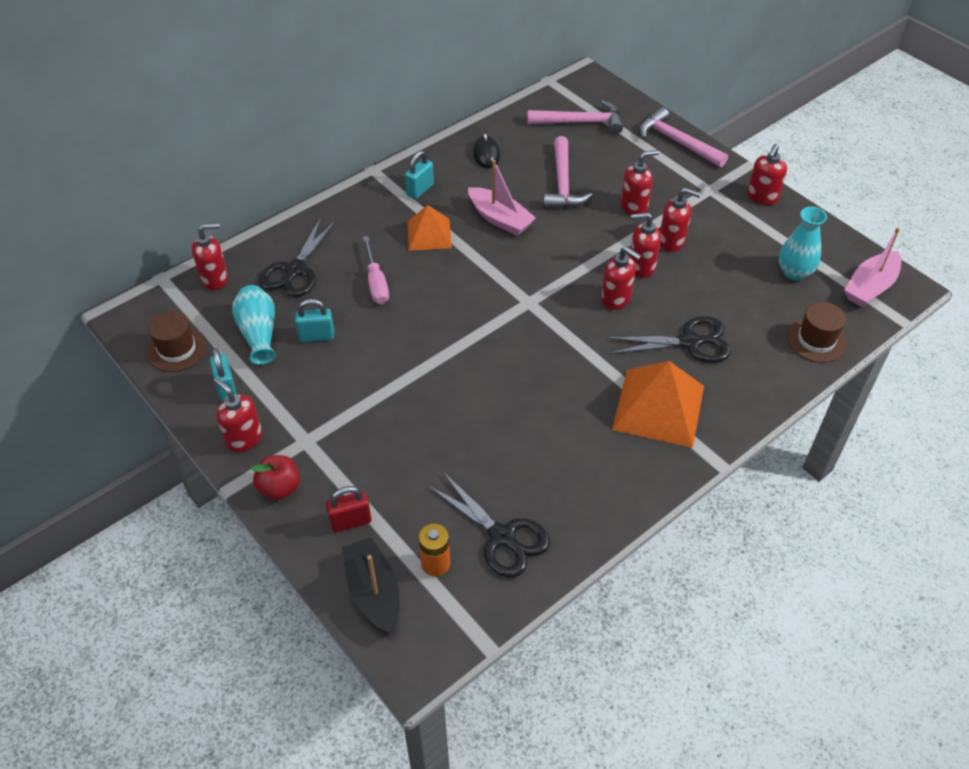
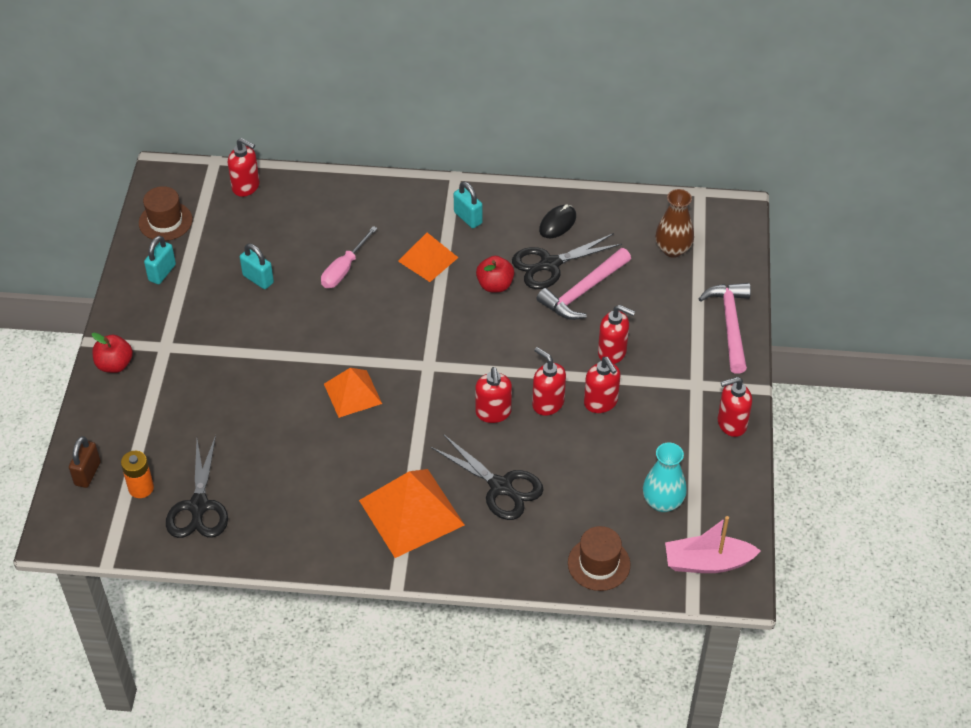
camera: 45 degrees right, 0 degrees up
(244, 438) = (132, 315): red soap dispenser -> none
(259, 333) = (225, 249): turquoise vase -> none
(295, 270) = (304, 219): black scissors -> black scissors (550, 264)
(350, 521) = (127, 420): red padlock -> none
(373, 592) = (87, 473): black boat -> brown padlock
(420, 190) = (468, 218): turquoise padlock -> turquoise padlock turned 60 degrees clockwise
(500, 219) = (495, 285): pink boat -> red apple
(502, 361) = (352, 393): none -> orange pyramid
(581, 122) = (673, 249): pink hammer -> brown vase

